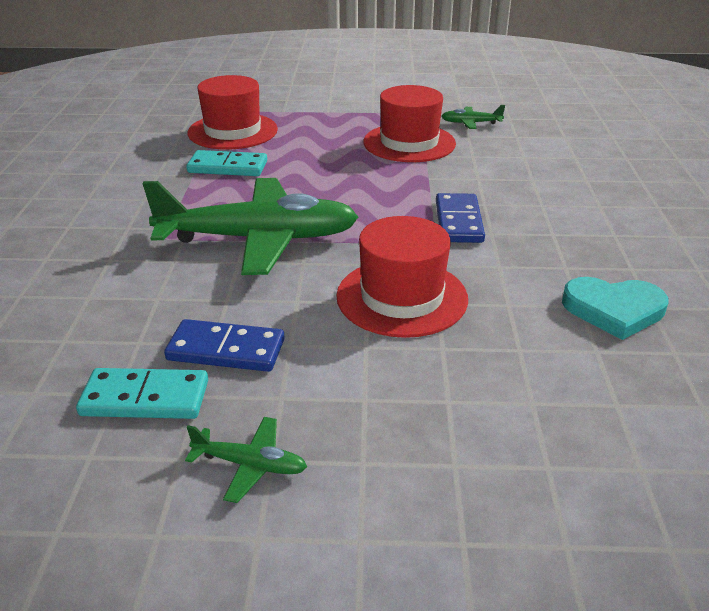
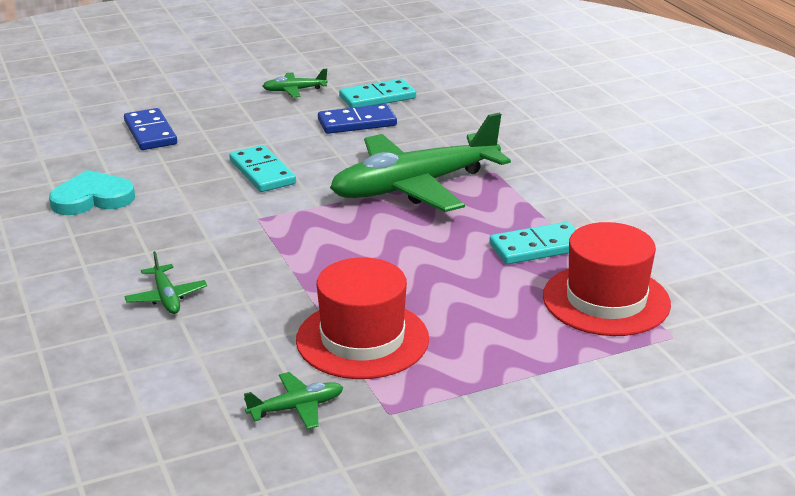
camera: 155 degrees right, 5 degrees down
(402, 297) = (262, 172): red hat -> turquoise domino
(459, 221) = (245, 242): blue domino -> blue domino (150, 133)
(540, 193) = (166, 297): none -> green plane

